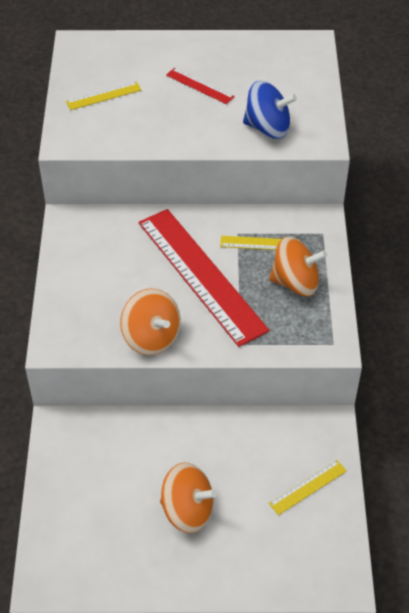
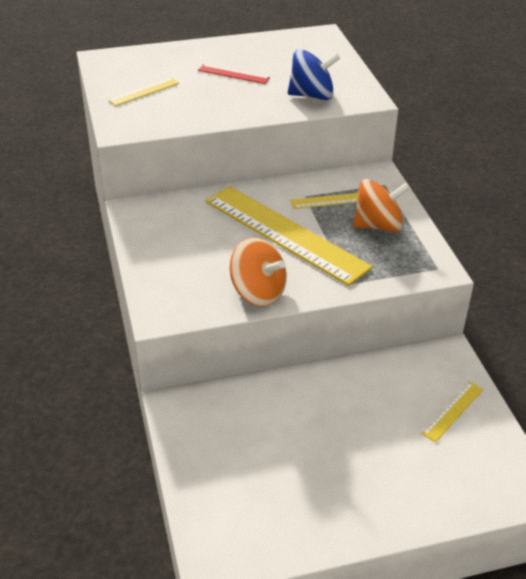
camera: 15 degrees left, 10 degrees down
(187, 510) = (342, 457): orange spinning top -> none
(201, 275) = (285, 233): red ruler -> yellow ruler

